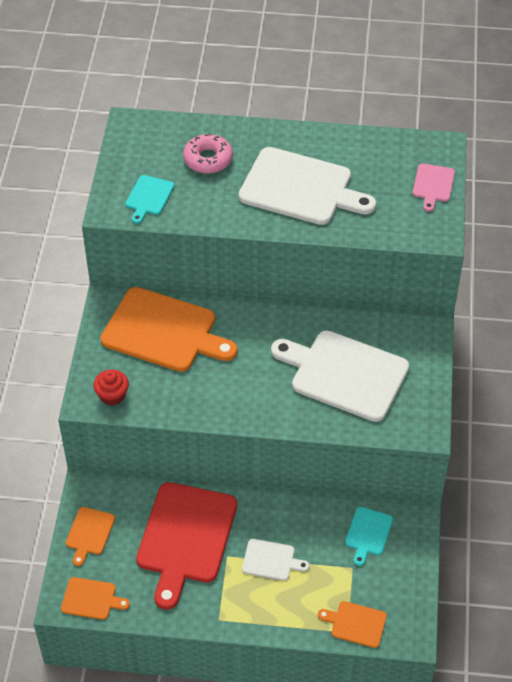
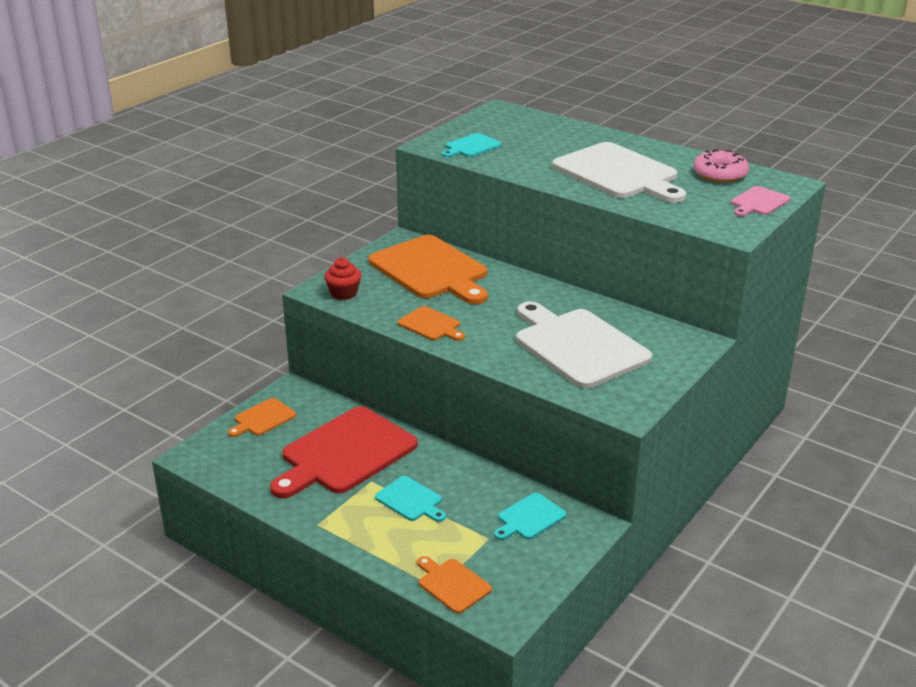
camera: 30 degrees right, 20 degrees down
(91, 599) = (218, 463): orange cutting board -> orange cutting board (431, 325)
(208, 159) = (548, 140): pink donut -> pink donut (720, 174)
(271, 560) = (410, 500): white cutting board -> turquoise cutting board

